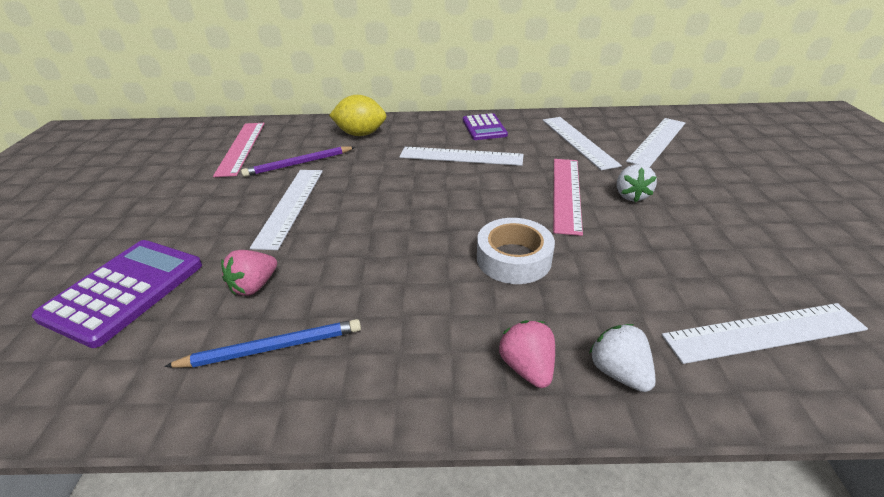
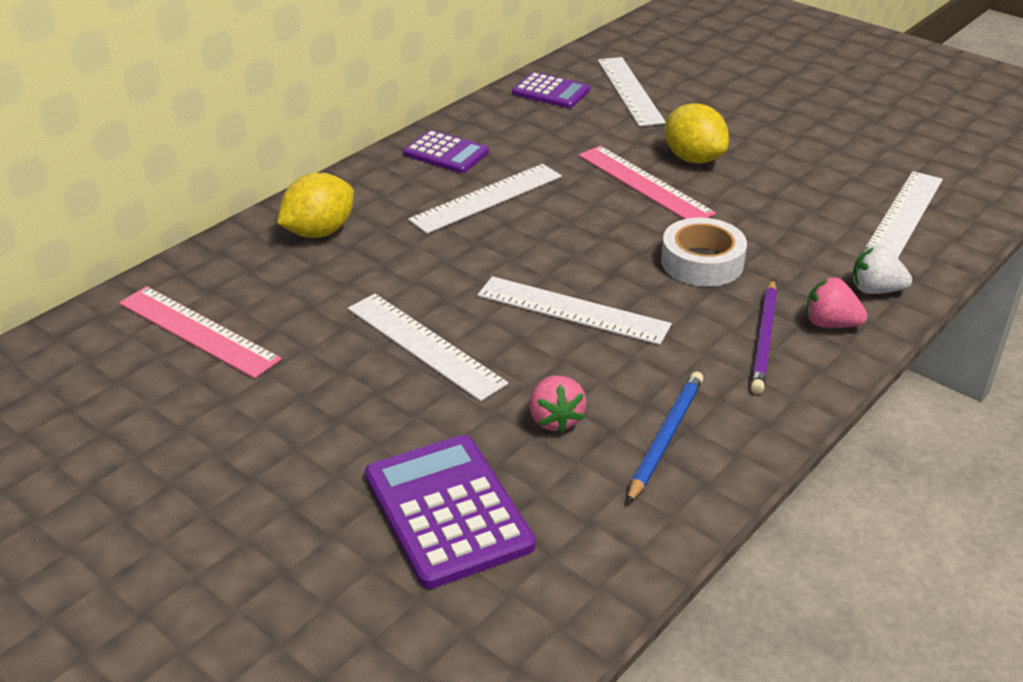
camera: 50 degrees left, 0 degrees up
(299, 164) = (326, 304): purple pencil -> purple pencil (764, 339)
(578, 141) = (565, 124): white ruler -> white ruler (573, 310)
(601, 123) = (551, 92): none -> purple calculator
(631, 196) = (693, 158): white strawberry -> yellow lemon

